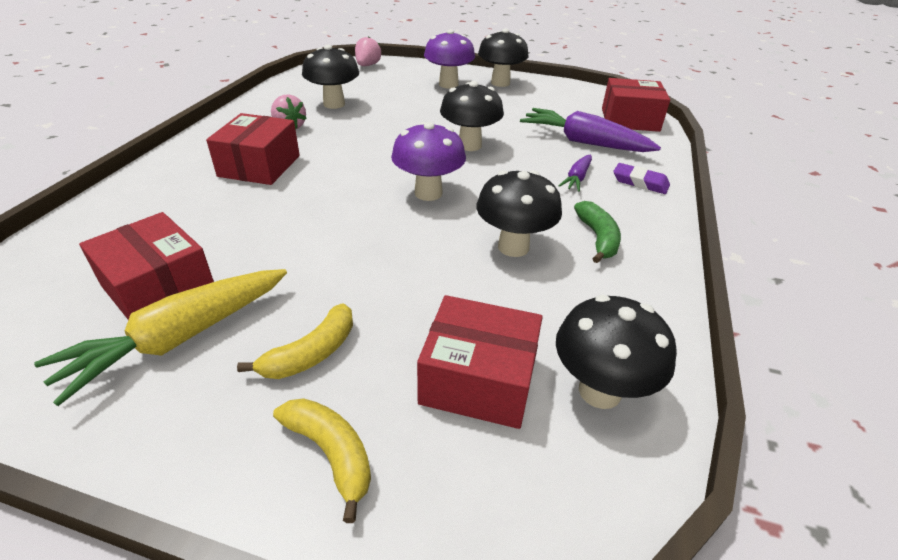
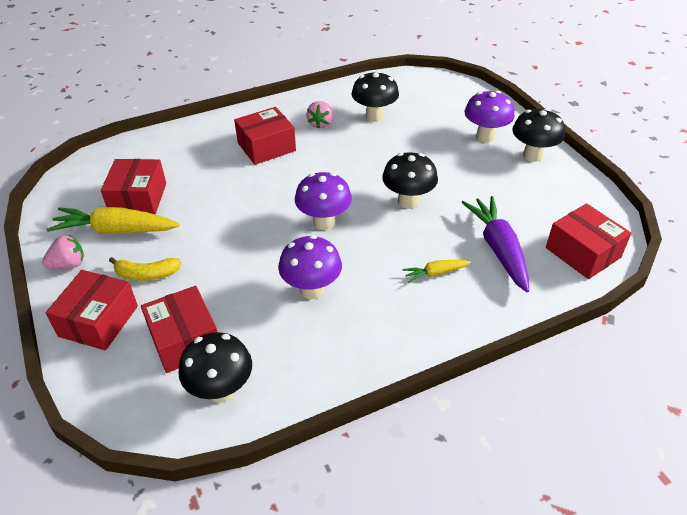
camera: 50 degrees right, 5 degrees up
(331, 453) = (98, 321): yellow banana -> red box
(367, 65) = (452, 87): pink strawberry -> pink strawberry (68, 264)
(513, 247) = (311, 289): black mushroom -> purple mushroom
(577, 178) = (435, 273): purple carrot -> yellow carrot
(597, 238) = (369, 321): green banana -> none
(640, 182) = (477, 307): purple eraser -> none

